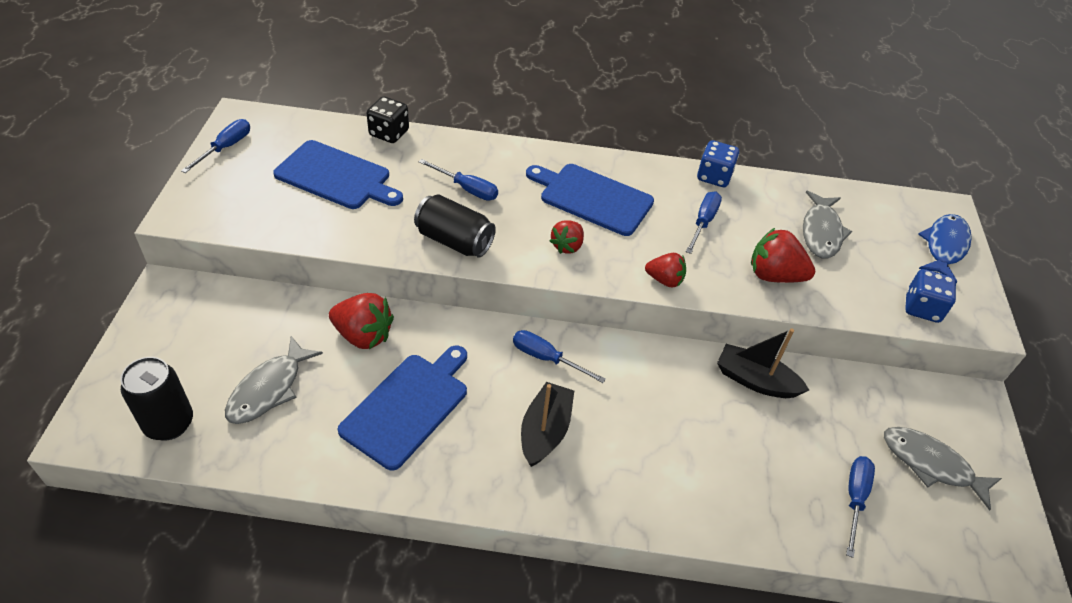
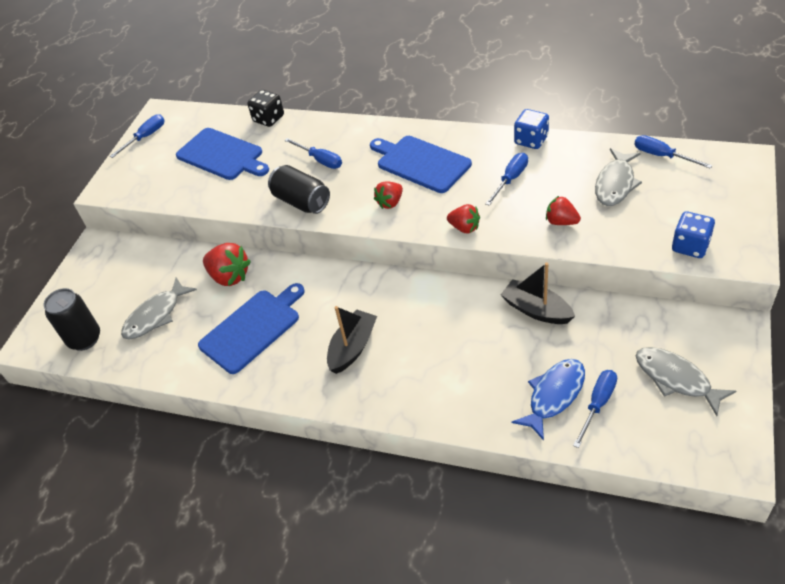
camera: 20 degrees right, 0 degrees up
(546, 358) = (366, 293): blue screwdriver -> blue screwdriver (662, 156)
(774, 275) = (561, 222): red strawberry -> red strawberry, size x0.64
(944, 247) = (730, 193): blue fish -> blue fish (554, 395)

